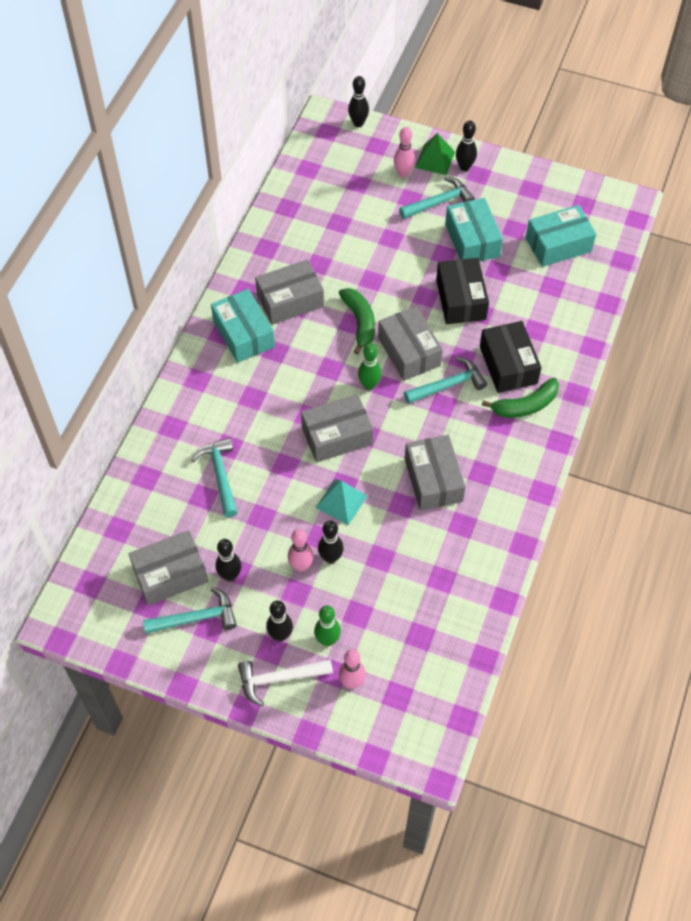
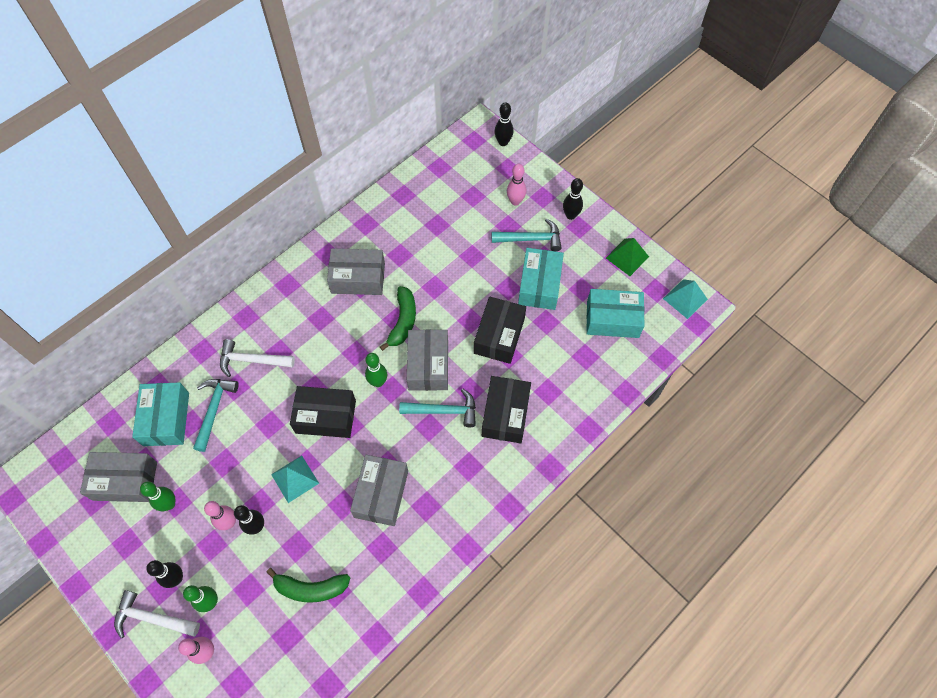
camera: 25 degrees right, 5 degrees up
(196, 618) = (122, 530): turquoise hammer -> none
(230, 416) = (252, 360): none -> white hammer
(230, 575) = (169, 504): black bowling pin -> green bowling pin
(244, 334) = (304, 292): turquoise box -> turquoise box (166, 419)
(337, 436) = (325, 416): grey box -> black box
(435, 159) = (549, 199): green pyramid -> green pyramid (627, 257)
(525, 405) = (499, 459): green banana -> green banana (310, 588)
(614, 202) = (685, 299): none -> turquoise pyramid

